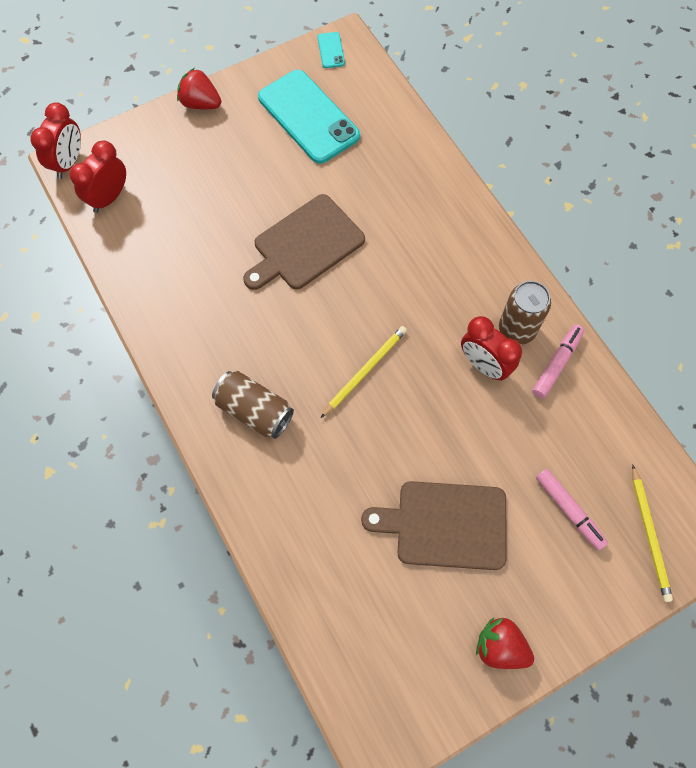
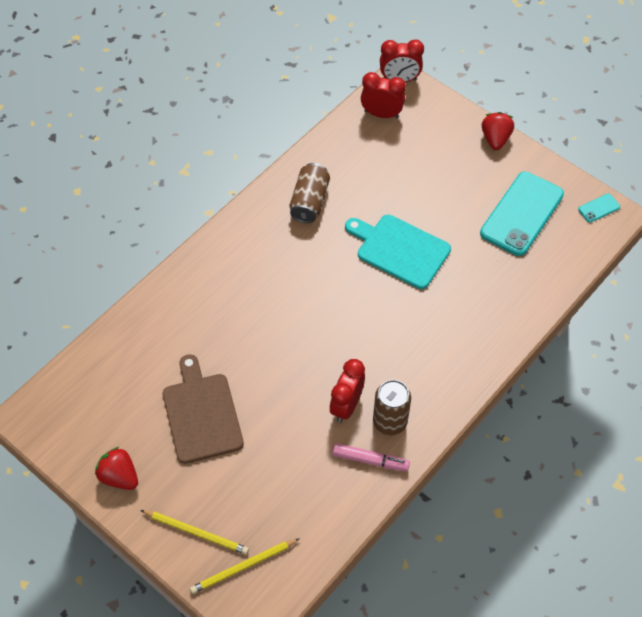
camera: 70 degrees right, 10 degrees down
(254, 411) = (246, 262): brown can -> brown can (309, 202)
(305, 245) = (400, 250): brown cutting board -> turquoise cutting board
(365, 371) = (307, 323): yellow pencil -> yellow pencil (196, 533)
(500, 647) = (119, 476): red strawberry -> red strawberry turned 60 degrees counterclockwise
(569, 510) = (243, 500): pink marker -> none

